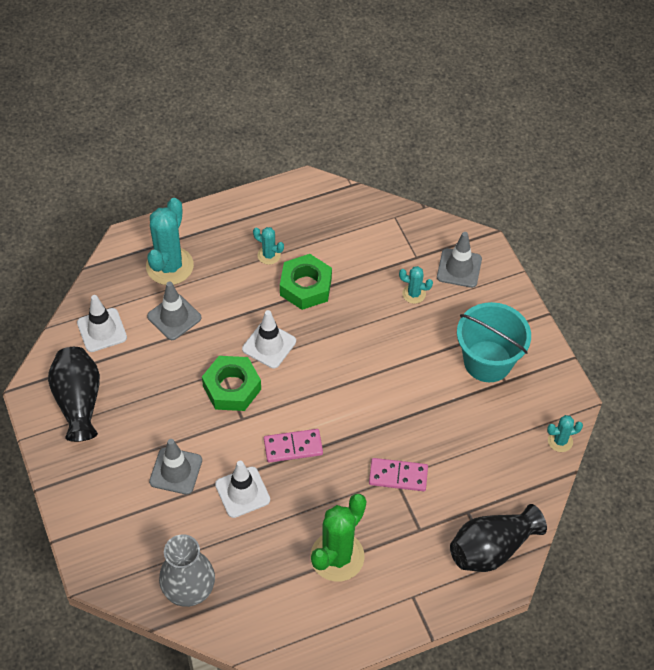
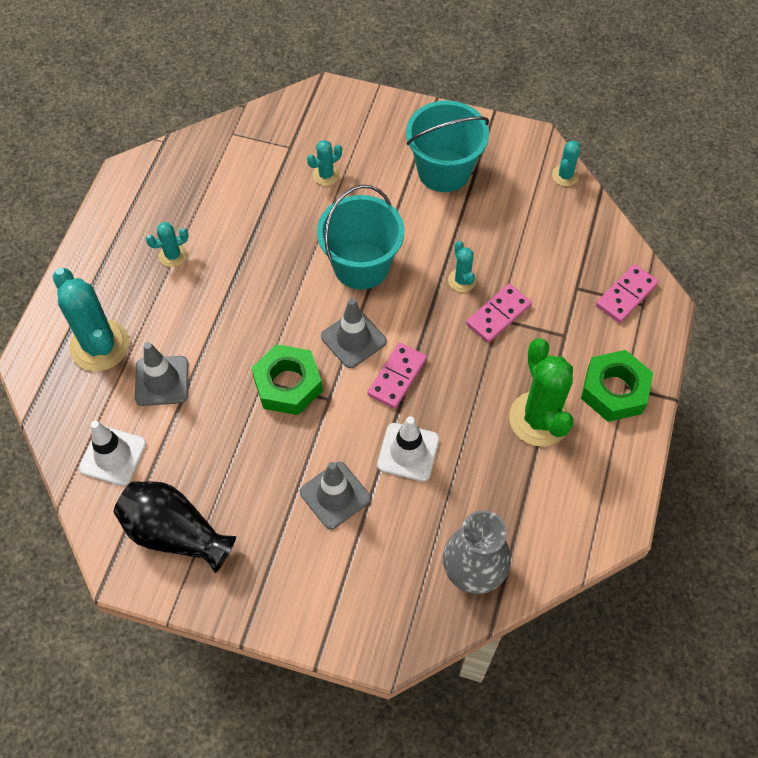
camera: 50 degrees left, 5 degrees up
(269, 345) = (271, 322): white traffic cone -> none
(305, 286) = (236, 250): green nut -> green nut (614, 390)
(360, 366) = (361, 266): none -> turquoise bucket
(405, 434) = (462, 280): none -> turquoise cactus
(459, 268) = (332, 125): grey traffic cone -> grey traffic cone (353, 339)
(491, 548) = (626, 295): black vase -> pink domino

